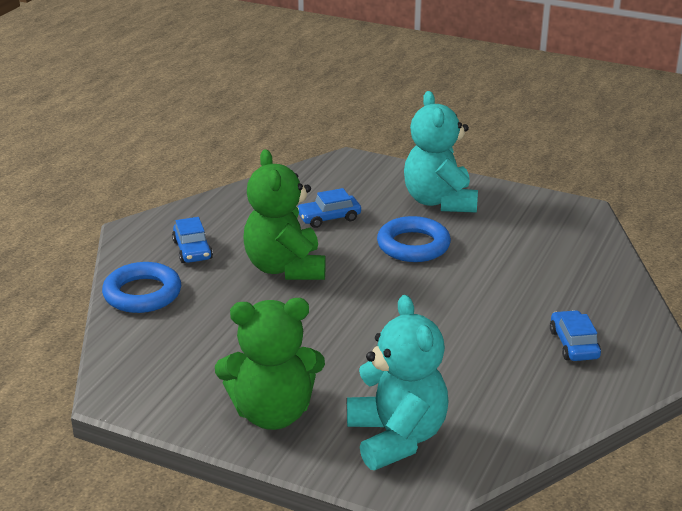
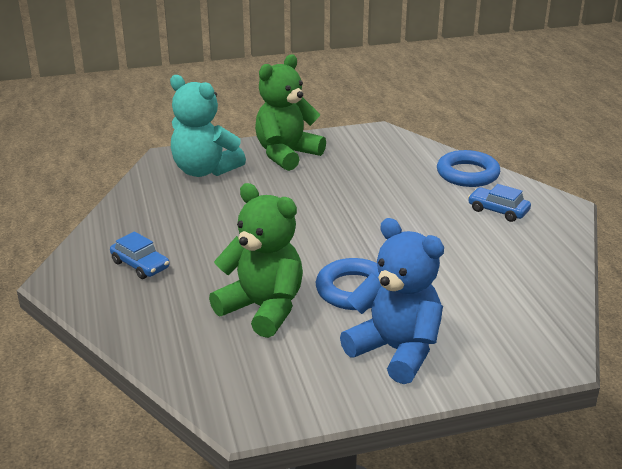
camera: 140 degrees right, 0 degrees up
(285, 268) = (415, 227): green teddy bear -> green teddy bear (263, 309)
(329, 218) = (458, 282): blue car -> none
(439, 201) = (396, 351): turquoise teddy bear -> blue teddy bear

